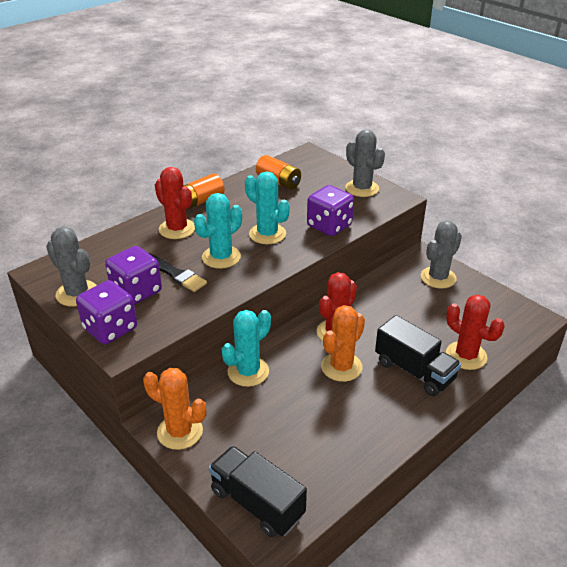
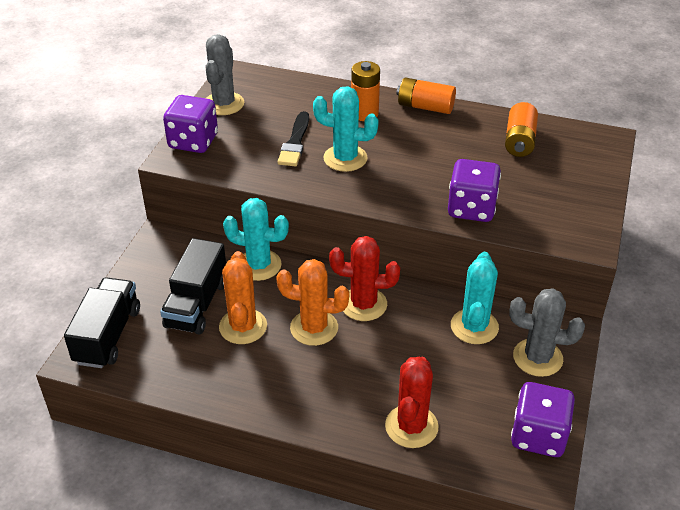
camera: 60 degrees right, 5 degrees up
(136, 291) = (252, 133): purple dice -> purple dice (538, 435)
(177, 229) = (364, 113): red cactus -> orange battery
(180, 432) = (158, 255): orange cactus -> orange cactus (243, 326)
(267, 234) = (412, 172): turquoise cactus -> turquoise cactus (474, 326)
(362, 188) = (577, 206): grey cactus -> none
(414, 371) = (351, 388): black truck -> black truck (197, 304)

